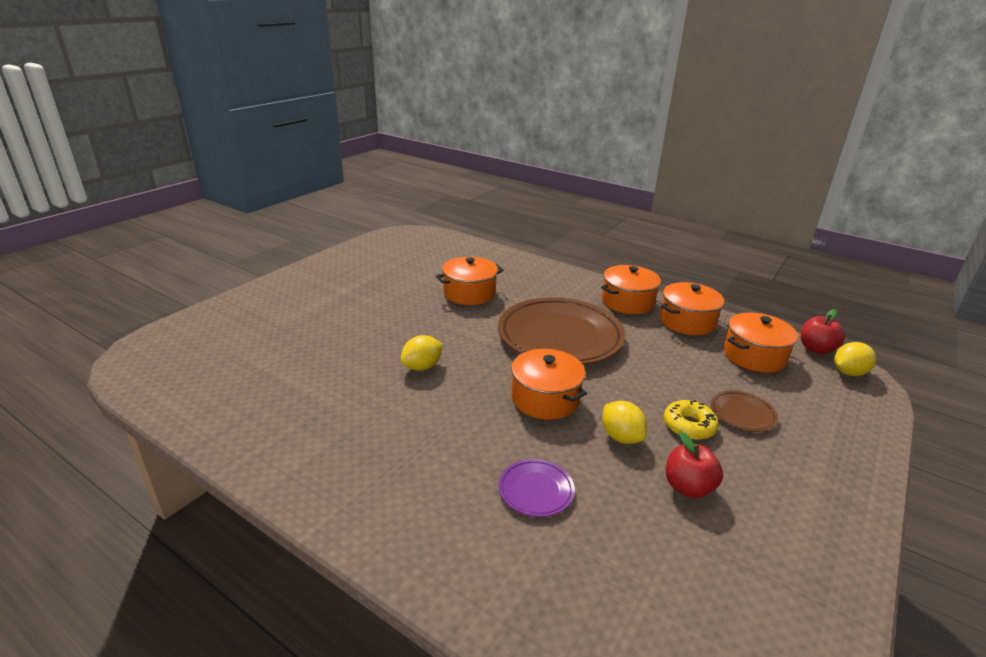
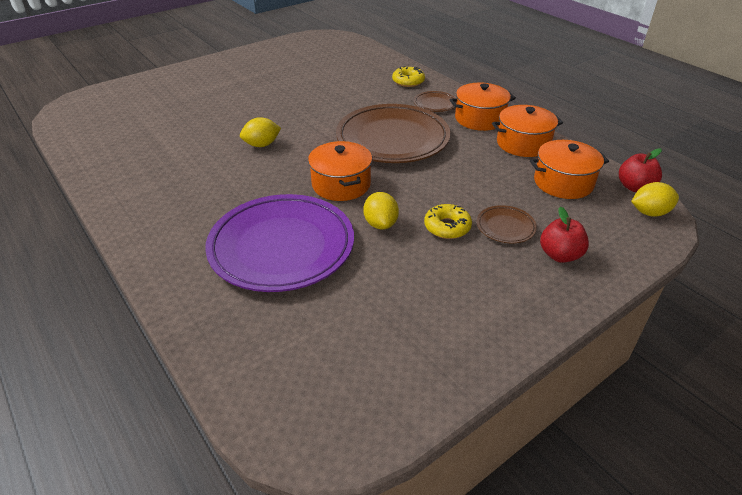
camera: 20 degrees right, 10 degrees up
(469, 293) = (342, 93): orange pot -> none
(528, 272) = (408, 81): none -> yellow donut
(536, 490) = (282, 247): purple plate -> purple plate, size x2.35
(573, 292) = (435, 104): none -> brown plate
(688, 487) = (405, 271): red apple -> red apple (560, 255)

